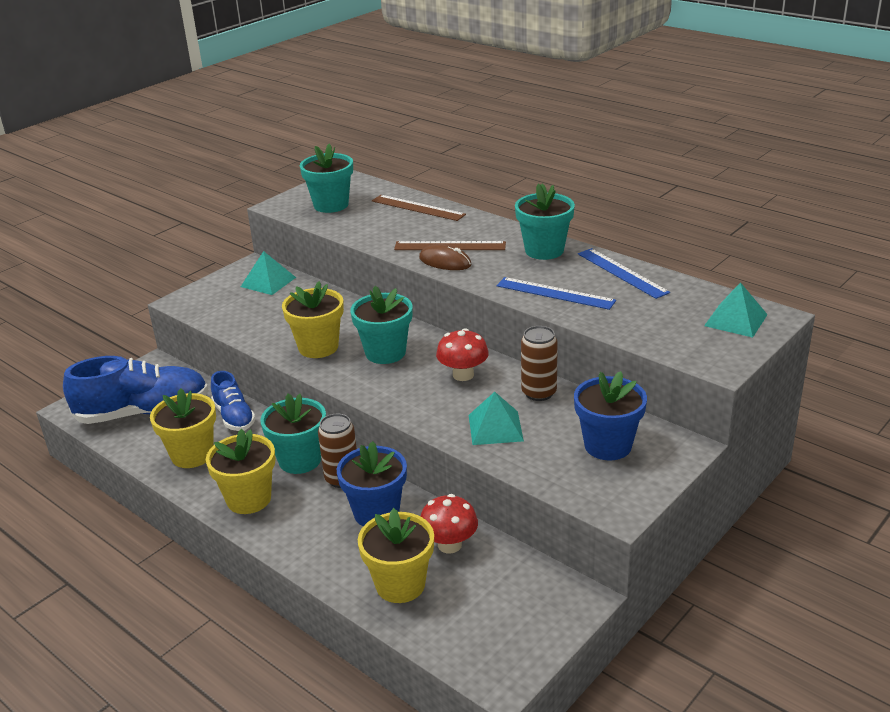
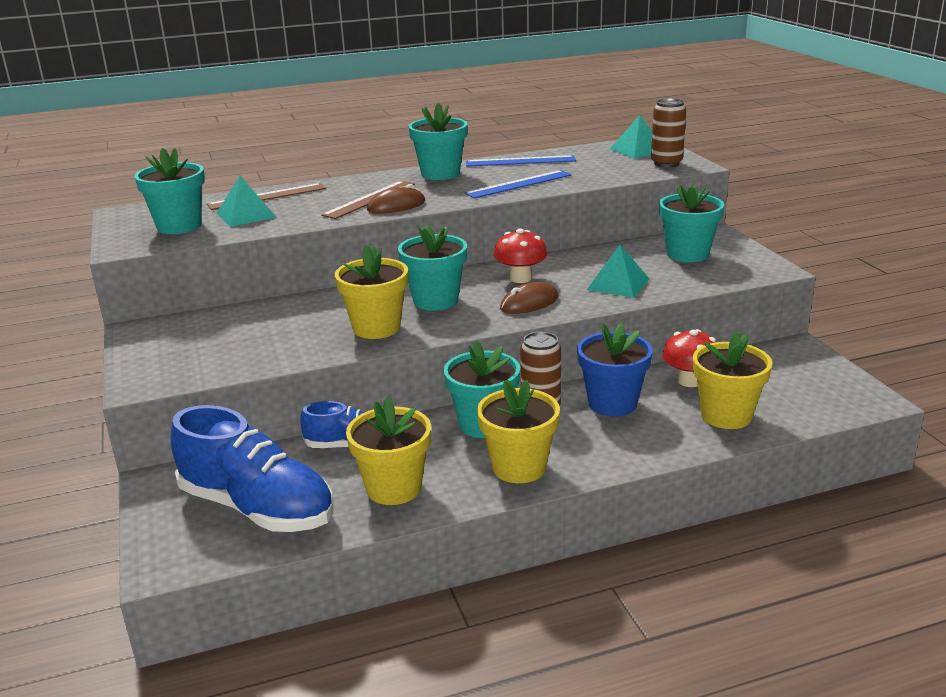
camera: 60 degrees left, 5 degrees down
(143, 412) = (257, 508): blue shoe -> blue shoe turned 105 degrees clockwise
(268, 282) = (192, 328): turquoise pyramid -> turquoise pyramid (246, 215)
(416, 396) = (529, 303): none -> brown mouse
(539, 393) = (586, 259): brown can -> brown can (666, 163)
(608, 445) = (687, 254): blue flower pot -> turquoise flower pot

